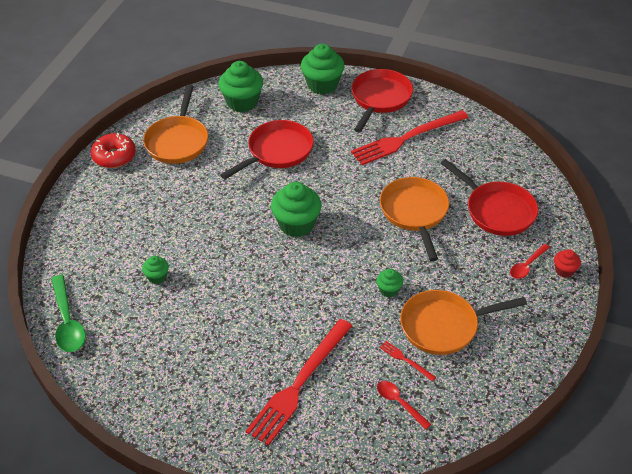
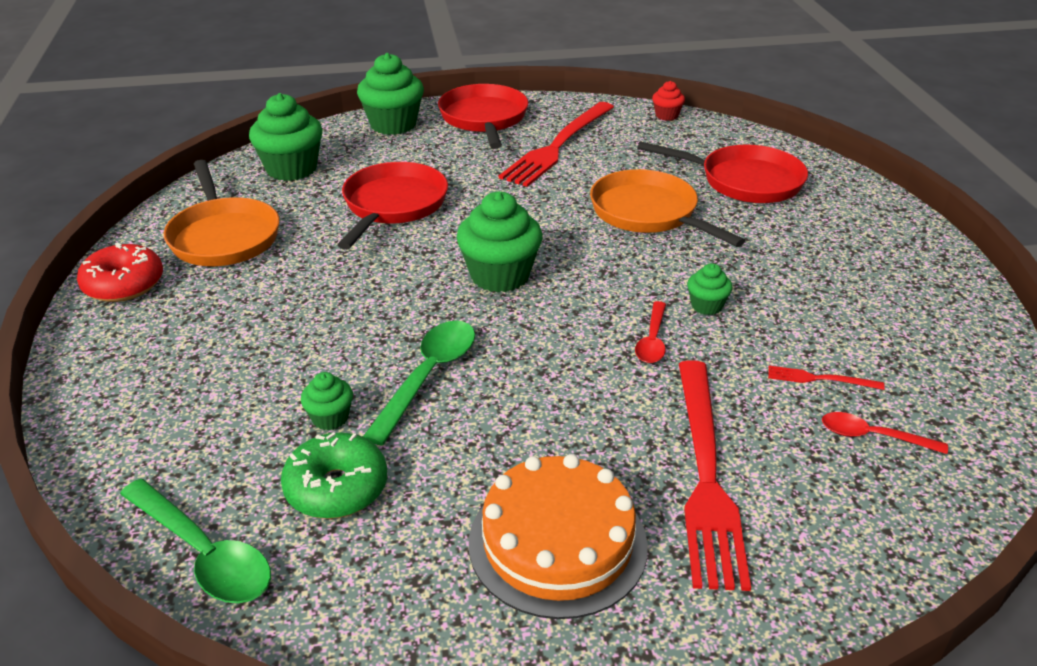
camera: 30 degrees left, 10 degrees down
(136, 315) = (336, 488): none -> green donut
(207, 384) = (557, 543): none -> orange cake
(215, 273) = (428, 377): none -> green spoon
(443, 326) = (822, 320): orange pan -> none
(527, 265) = (842, 222): red spoon -> red spoon (652, 340)
(564, 270) = (888, 213): red cupcake -> red cupcake (666, 115)

